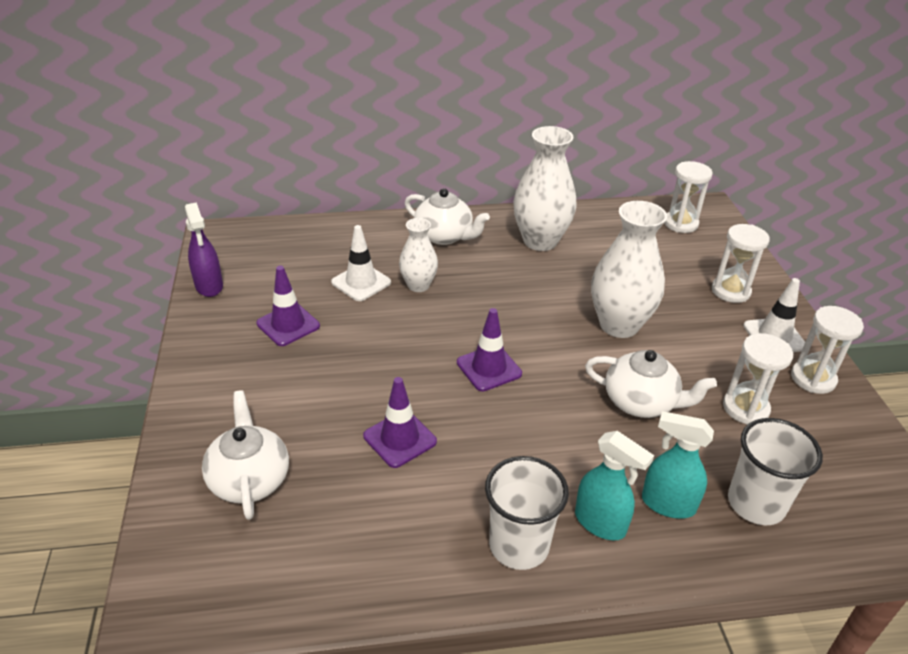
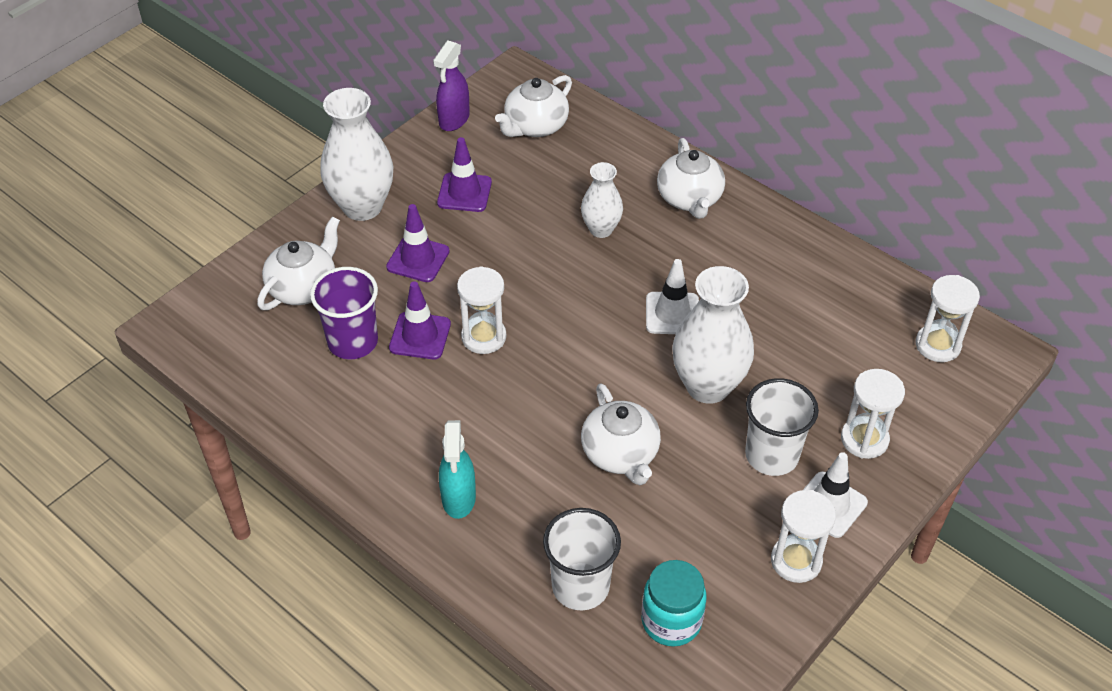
camera: 50 degrees right, 10 degrees up
(279, 256) = (535, 126): none -> white teapot
(353, 485) = (353, 342): none -> purple cup
(361, 282) = (562, 194): white traffic cone -> white traffic cone (672, 314)
(489, 368) = (551, 336): purple traffic cone -> purple traffic cone (418, 259)
(519, 545) = (391, 463): white cup -> white cup (771, 455)
(540, 241) = (766, 263): white vase -> white vase (362, 206)
(667, 504) = (520, 529): turquoise spray bottle -> none
(745, 408) = (694, 528): white hourglass -> white hourglass (483, 337)
(827, 473) = (671, 621): none -> turquoise jar

